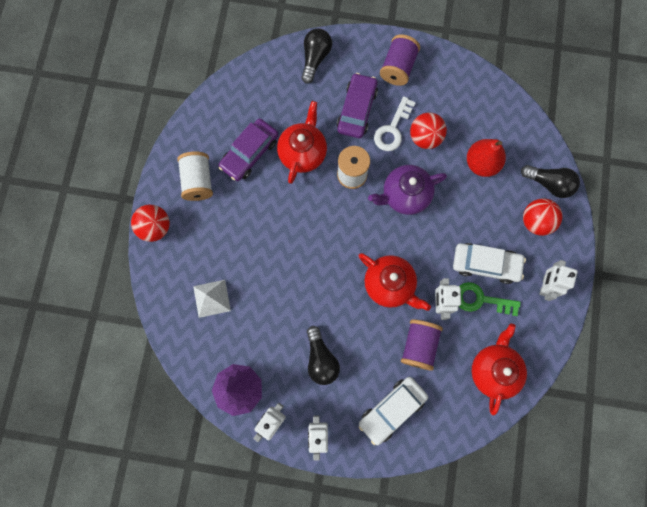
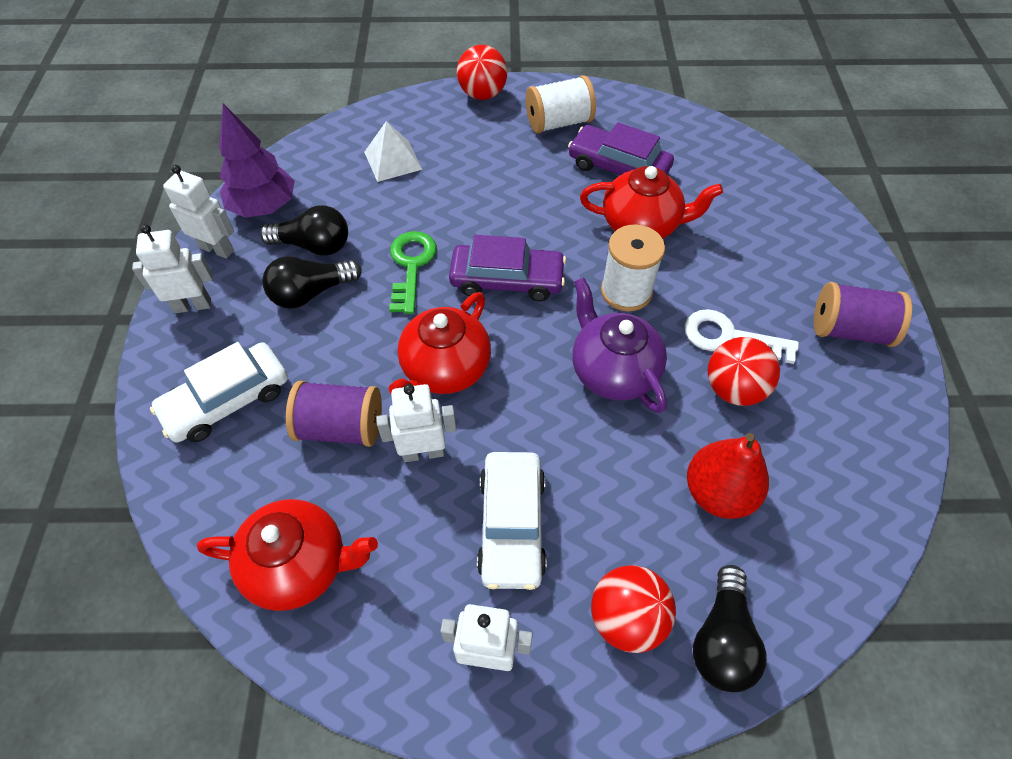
camera: 80 degrees right, 20 degrees down
(315, 58) = (806, 218): black light bulb -> black light bulb (313, 245)
(357, 110) = (743, 283): purple car -> purple car (507, 280)
(392, 410) = (227, 400): white car -> white car turned 75 degrees counterclockwise
(481, 299) = (439, 524): green key -> green key (411, 266)

